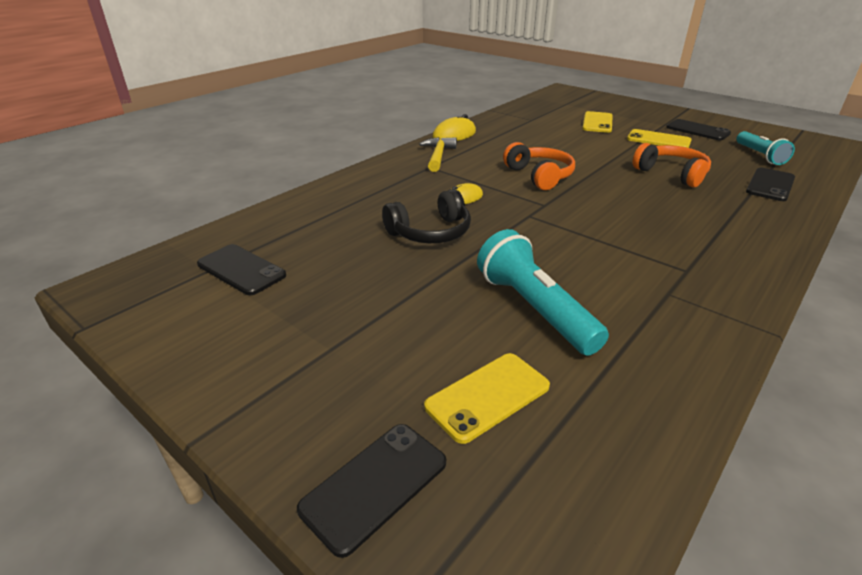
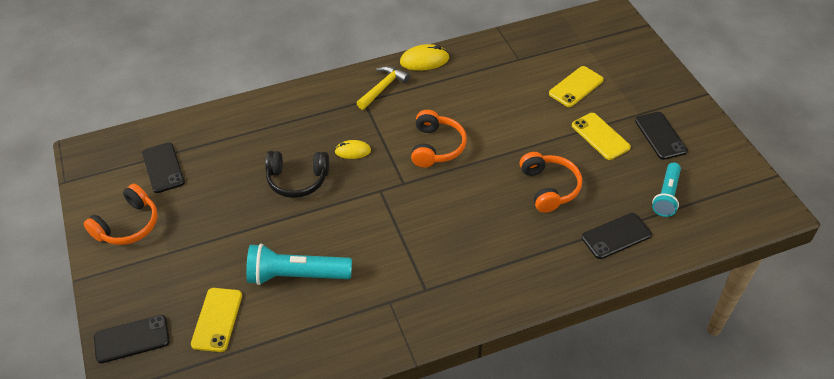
camera: 30 degrees right, 15 degrees up
(236, 341) = (128, 225): none -> orange headphones
(487, 396) = (217, 319): yellow phone -> yellow phone turned 75 degrees counterclockwise
(534, 309) = (296, 275): turquoise flashlight -> turquoise flashlight turned 90 degrees counterclockwise

